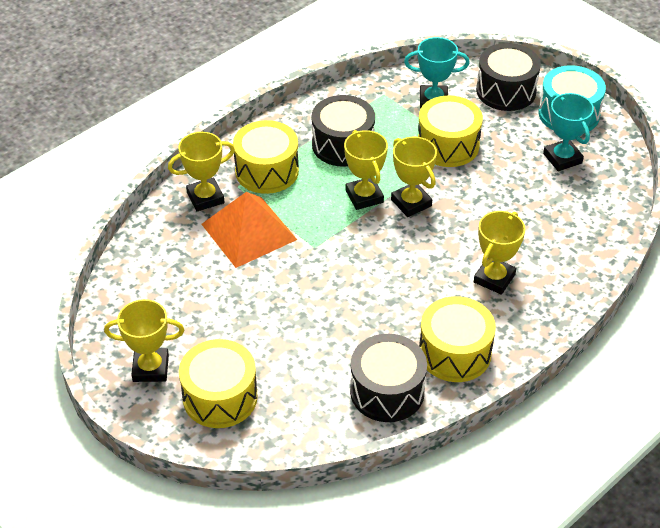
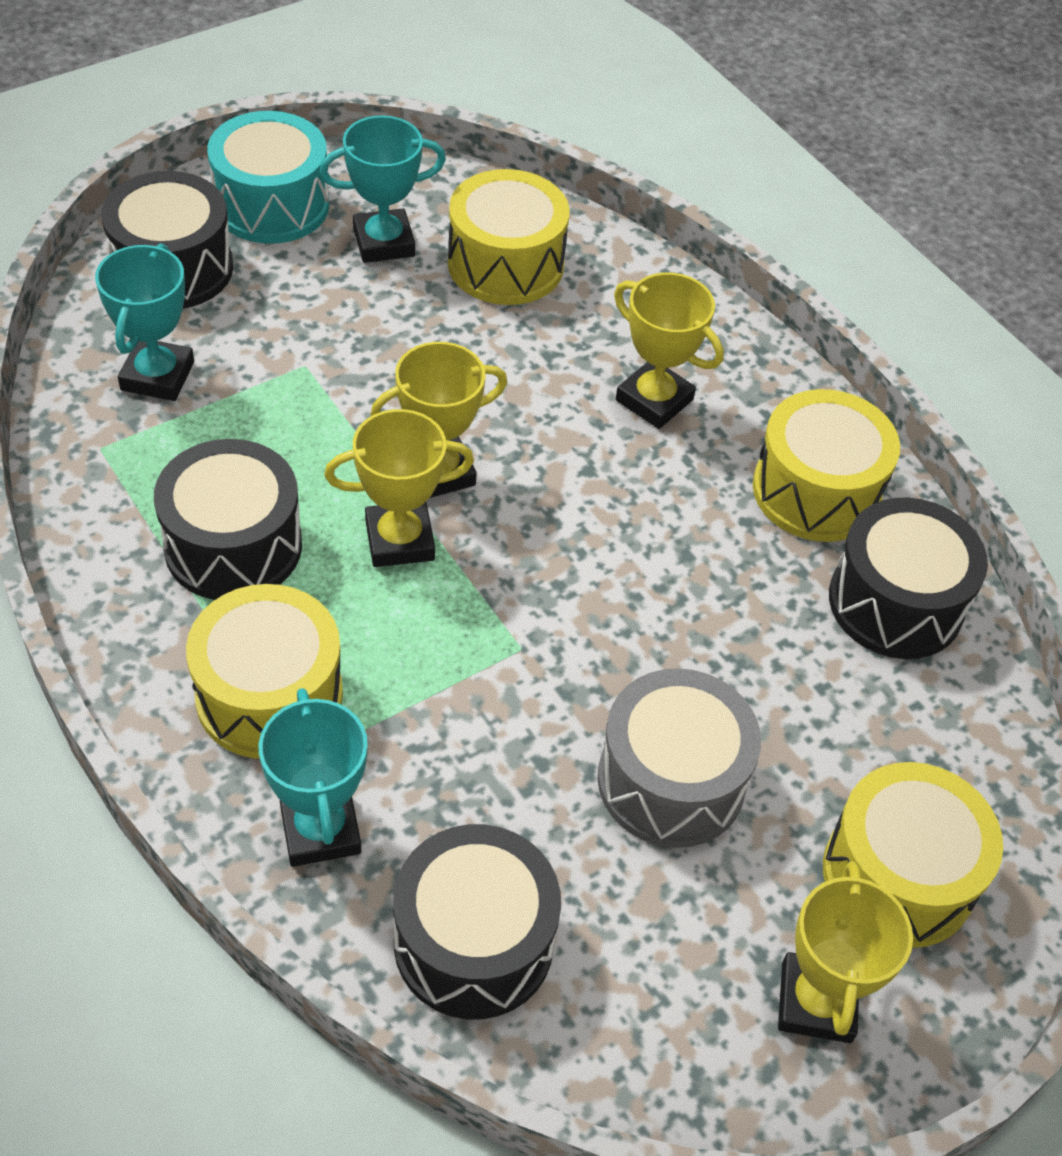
camera: 85 degrees left, 5 degrees up
(162, 252) = (473, 942): none -> black drum
(205, 198) = (320, 829): yellow trophy -> turquoise trophy
(248, 231) = (450, 758): orange pyramid -> none
(254, 308) = (671, 780): none -> grey drum
(448, 145) = (295, 384): yellow drum -> yellow drum (505, 264)

